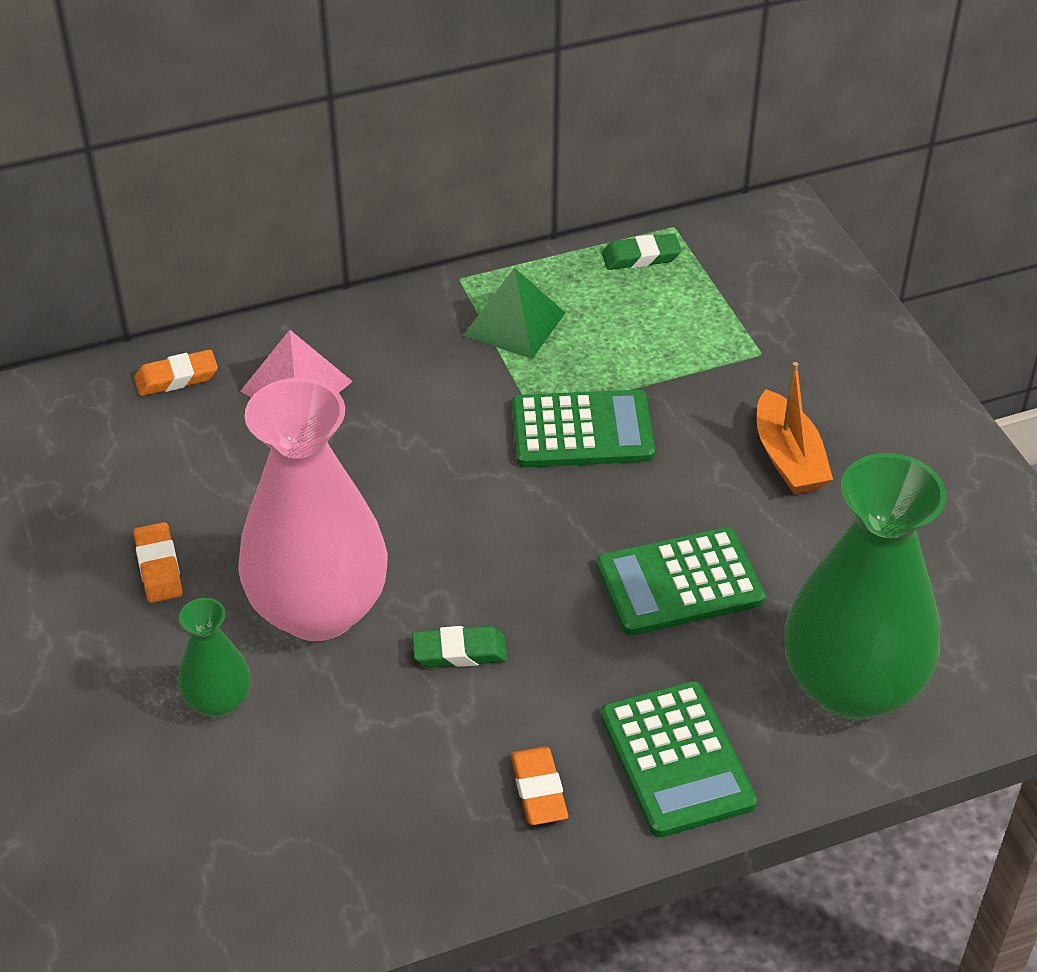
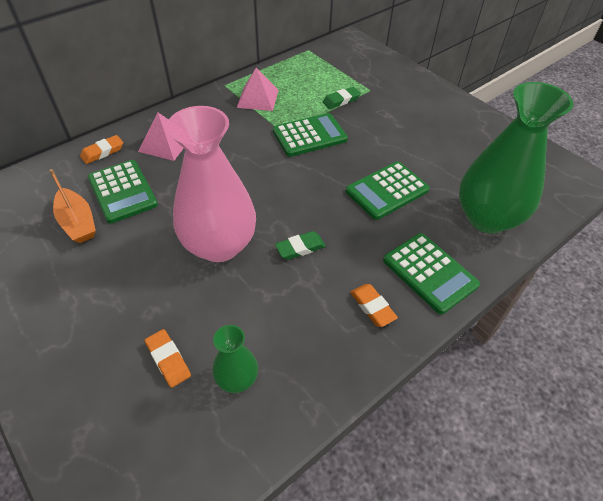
camera: 20 degrees left, 5 degrees up
(159, 567) = (125, 244): orange eraser -> orange eraser (168, 360)
(187, 466) = (122, 191): none -> green calculator
(218, 701) = (184, 306): green vase -> green vase (237, 379)
(514, 324) = (257, 98): green pyramid -> pink pyramid
(641, 257) = (300, 63): green eraser -> green eraser (341, 100)
(788, 458) = (404, 128): orange boat -> orange boat (78, 223)

